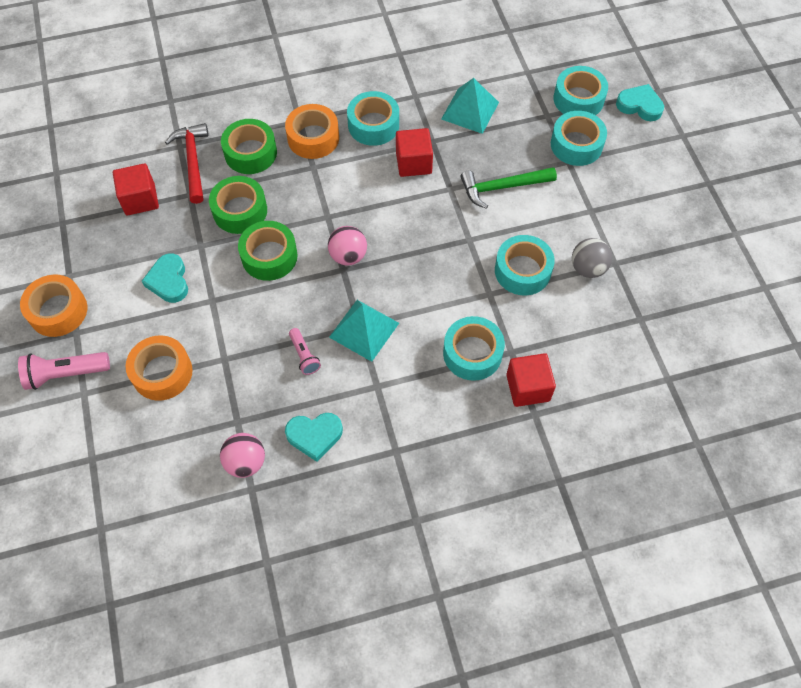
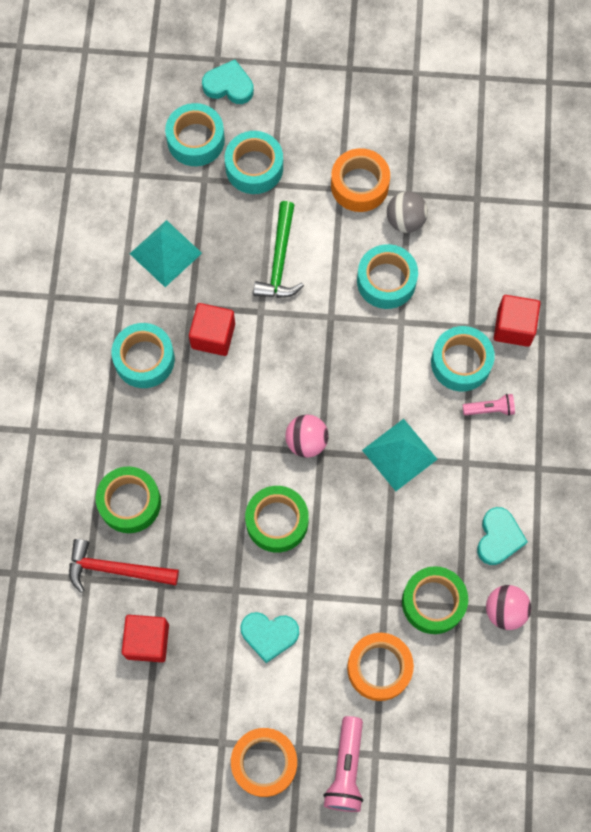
camera: 70 degrees left, 10 degrees up
(240, 211) = (206, 536): green tape -> green tape (433, 602)
(304, 356) = (408, 521): pink flashlight -> pink flashlight (490, 409)
(313, 138) = (136, 429): orange tape -> orange tape (359, 185)
(639, 105) = (229, 85): turquoise heart -> turquoise heart turned 60 degrees clockwise

